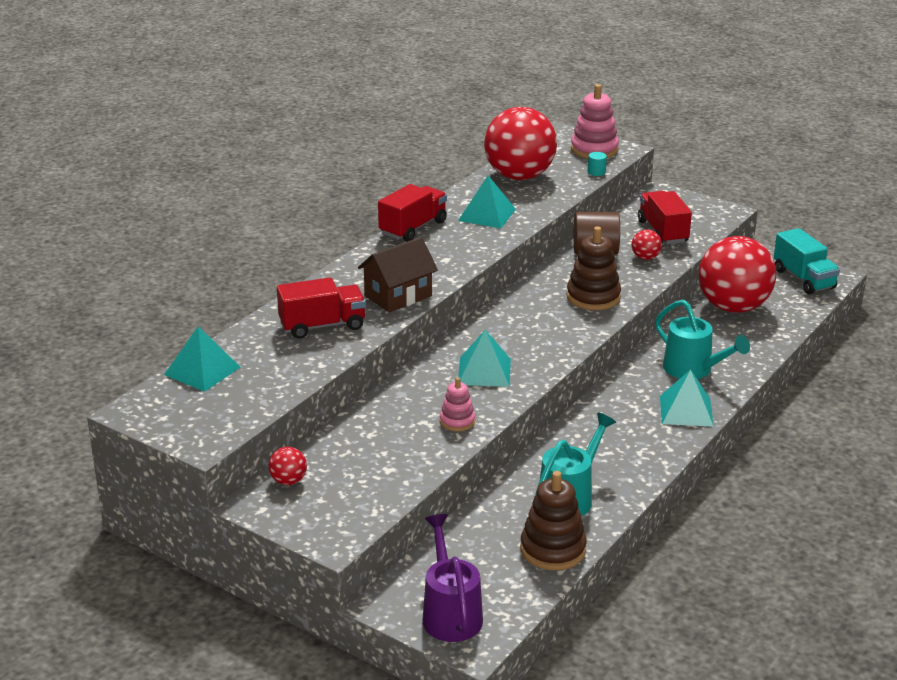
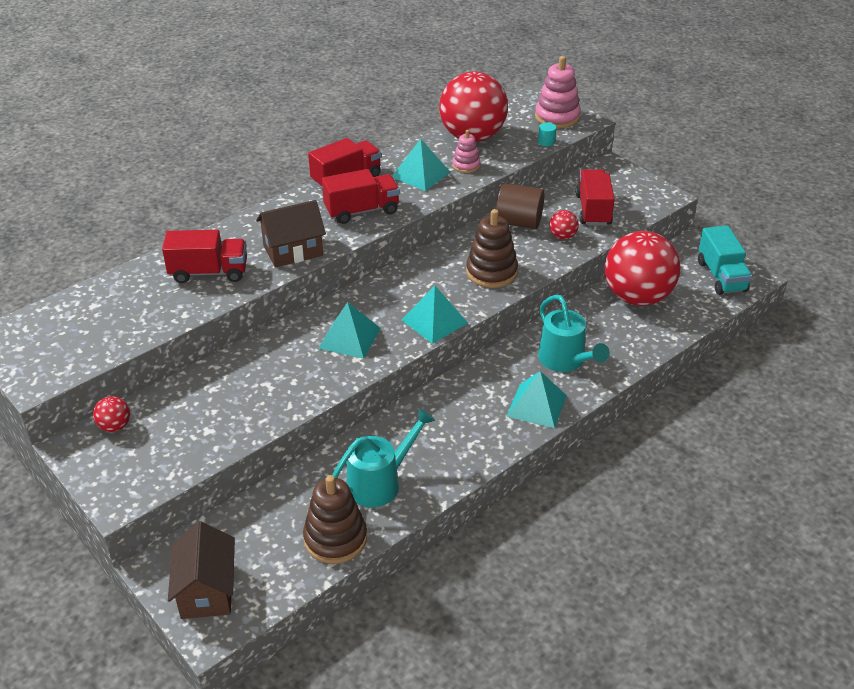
camera: 15 degrees right, 10 degrees up
(202, 370) = (80, 303): turquoise pyramid -> turquoise pyramid (434, 321)
(447, 253) = (362, 211): none -> red truck
(450, 613) = (207, 590): purple watering can -> brown house
(457, 421) = (296, 389): pink stacking toy -> pink stacking toy (466, 165)

